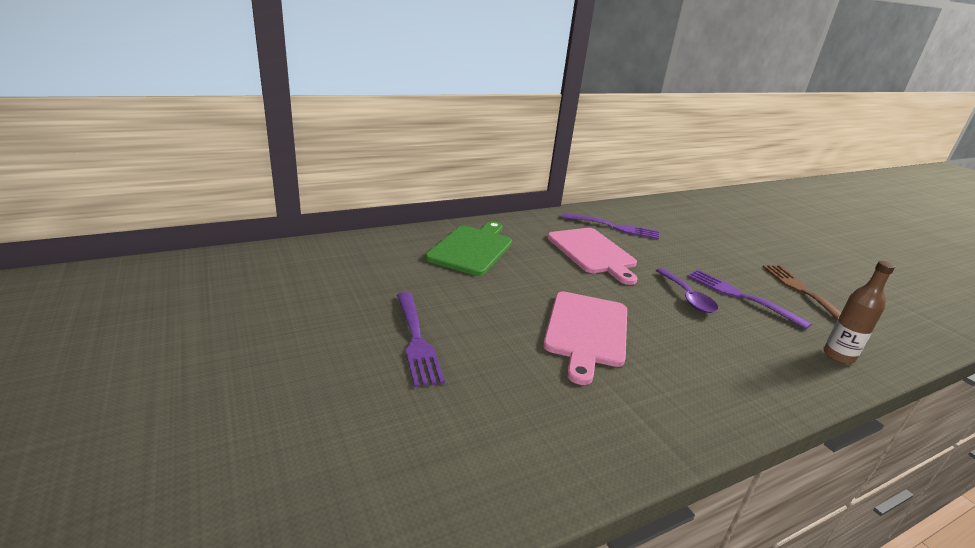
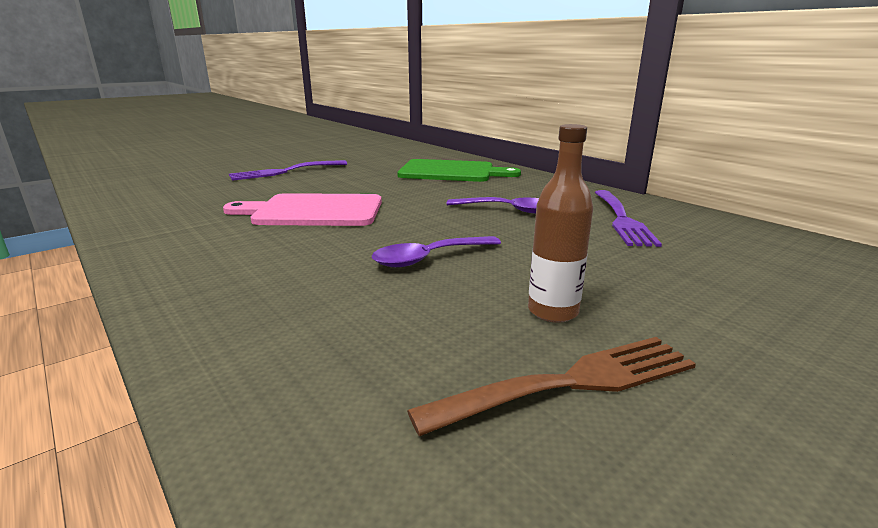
camera: 80 degrees right, 5 degrees down
(592, 252) = (509, 210): pink cutting board -> purple spoon
(740, 296) = (469, 299): purple fork -> none
(838, 356) = (286, 380): brown bottle -> brown bottle (553, 311)

